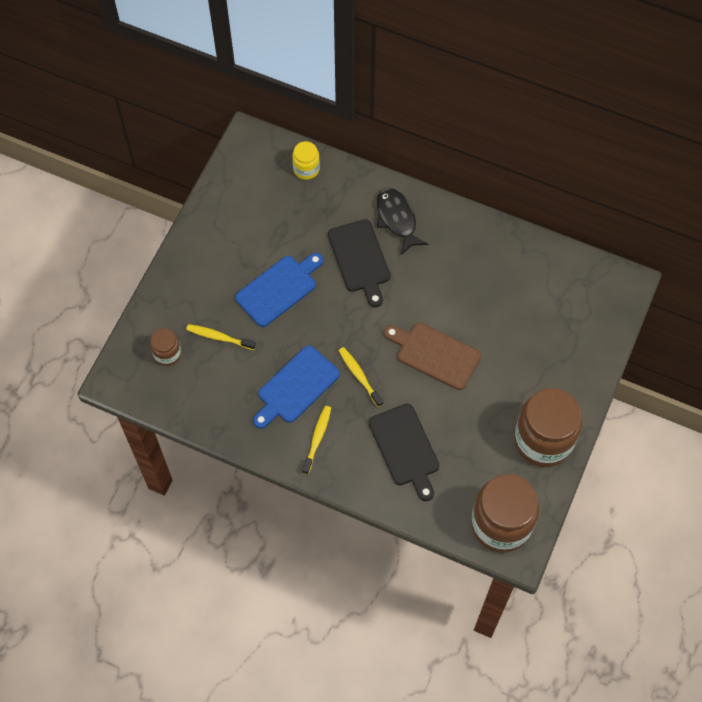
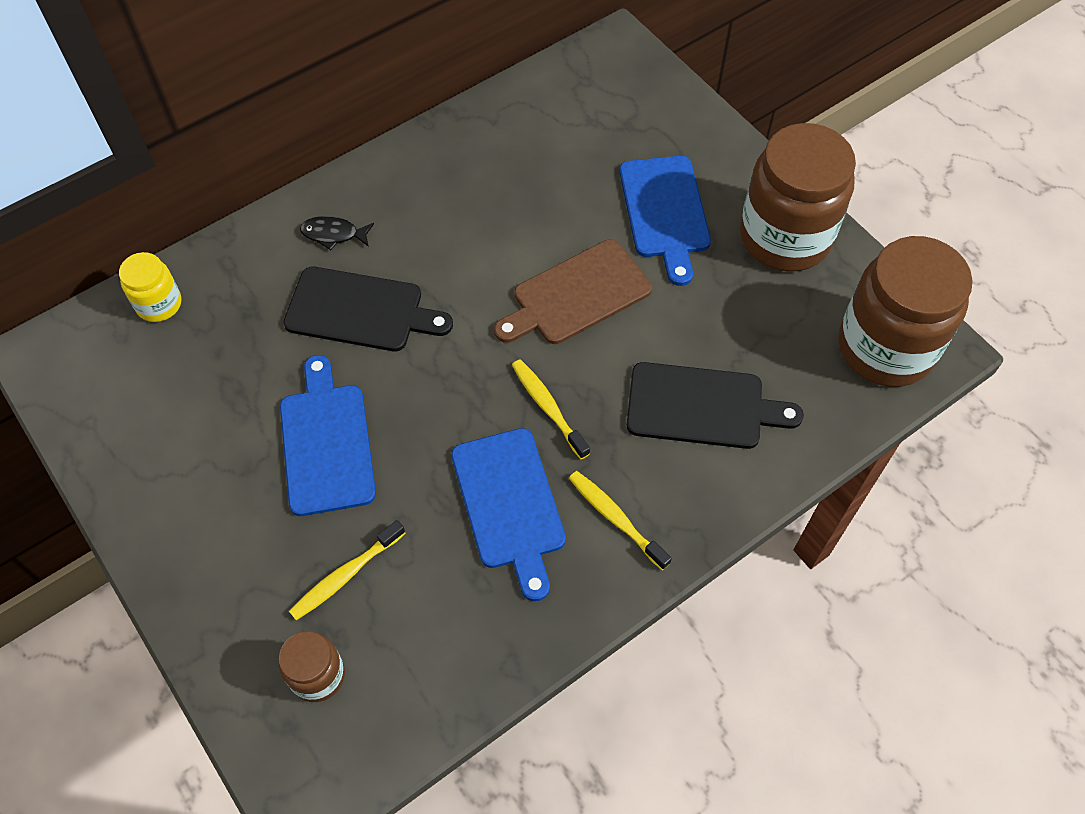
camera: 60 degrees left, 5 degrees down
(359, 376) = (548, 407): yellow toothbrush -> yellow toothbrush turned 60 degrees clockwise
(397, 219) = (333, 234): black fish -> black fish, size x0.58
(519, 370) = (665, 212): none -> blue cutting board

